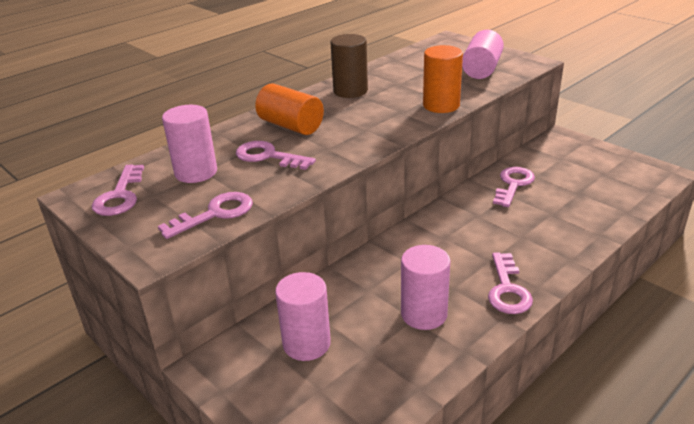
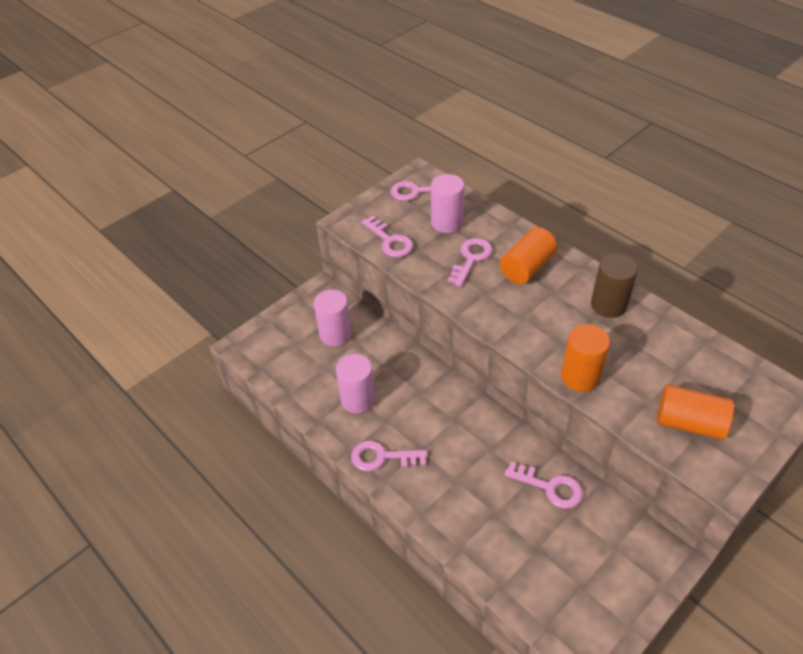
camera: 90 degrees right, 15 degrees up
(481, 69) = (689, 423): pink cylinder -> orange cylinder

